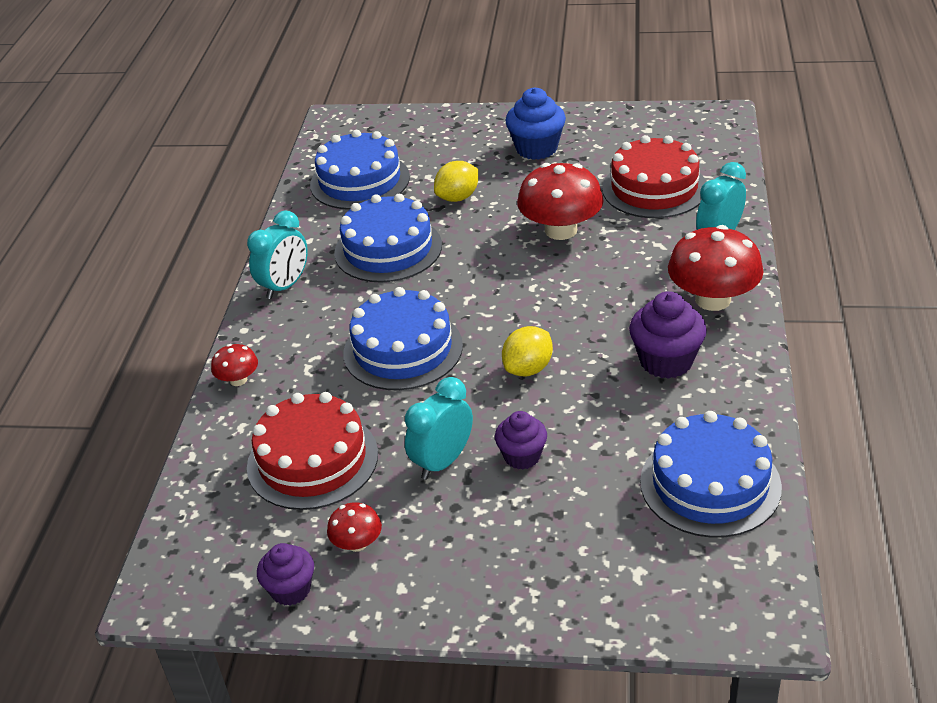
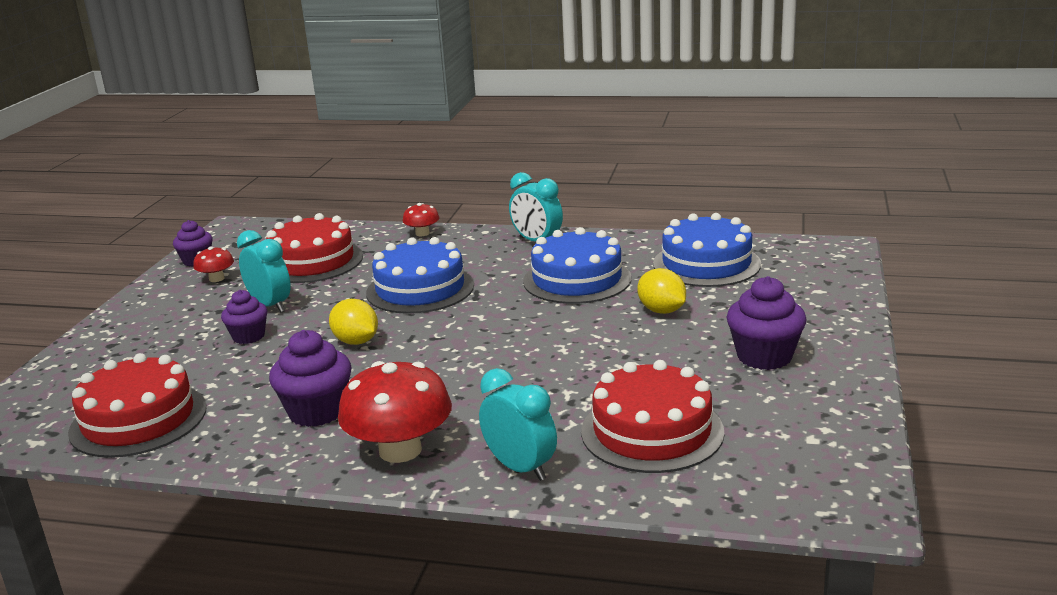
camera: 95 degrees right, 15 degrees down
(536, 148) = (764, 356): blue cupcake -> purple cupcake
(561, 230) = (577, 365): red mushroom -> none
(710, 484) = (138, 419): blue cake -> red cake

